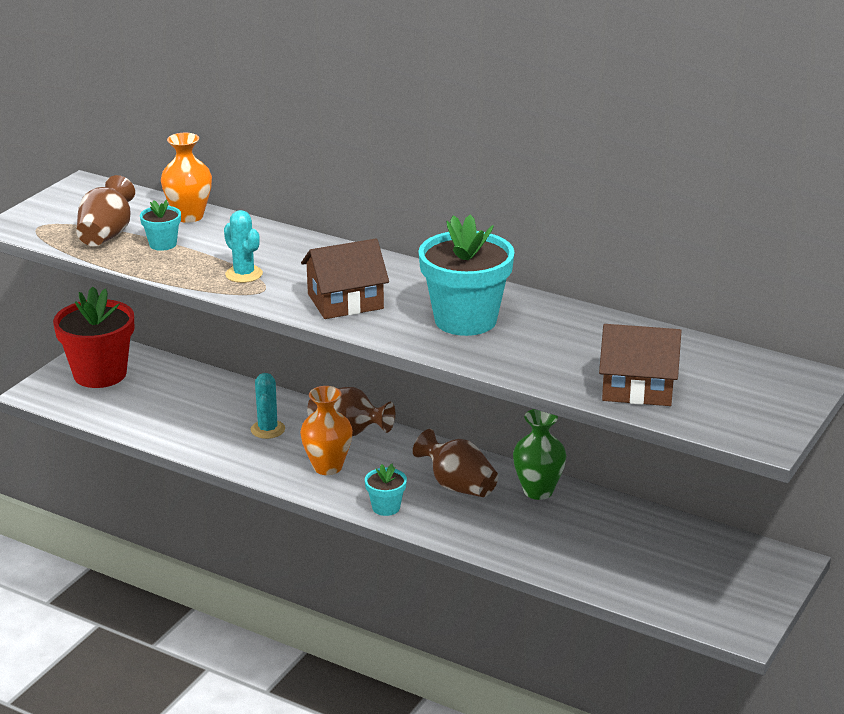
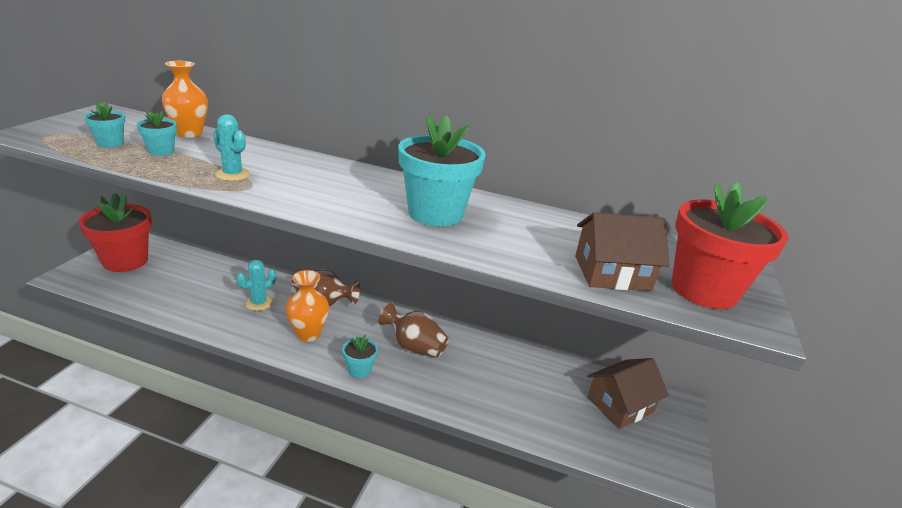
camera: 15 degrees left, 0 degrees up
(106, 235) = (110, 143): brown vase -> turquoise flower pot
(268, 429) = (259, 303): turquoise cactus -> turquoise cactus turned 60 degrees clockwise
(345, 301) = (326, 197): brown house -> brown house (620, 405)
(538, 491) = (476, 348): green vase -> none
(732, 407) = (704, 290): none -> red flower pot

